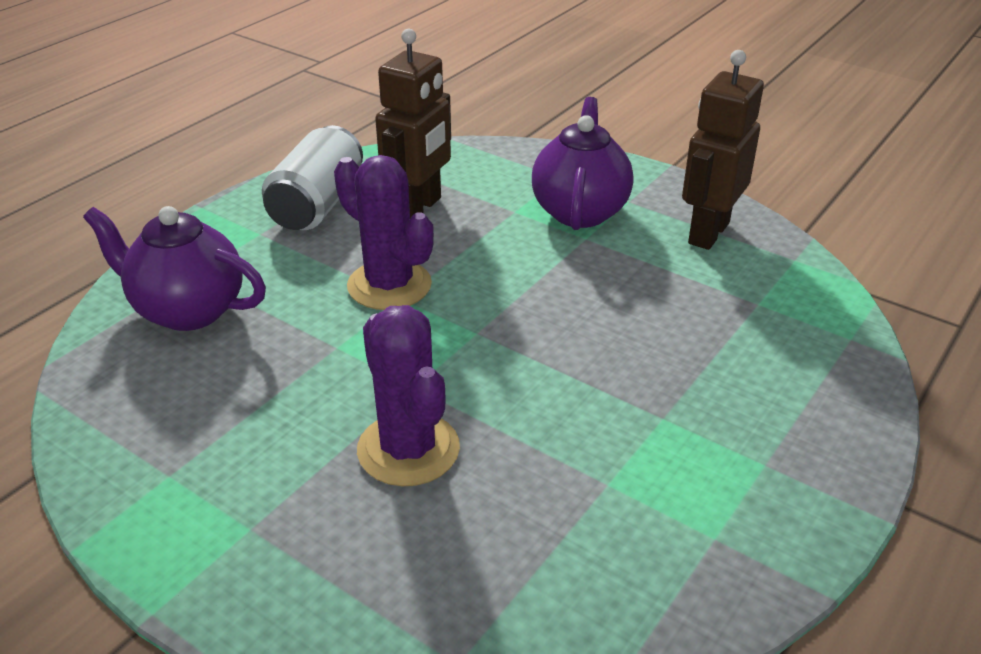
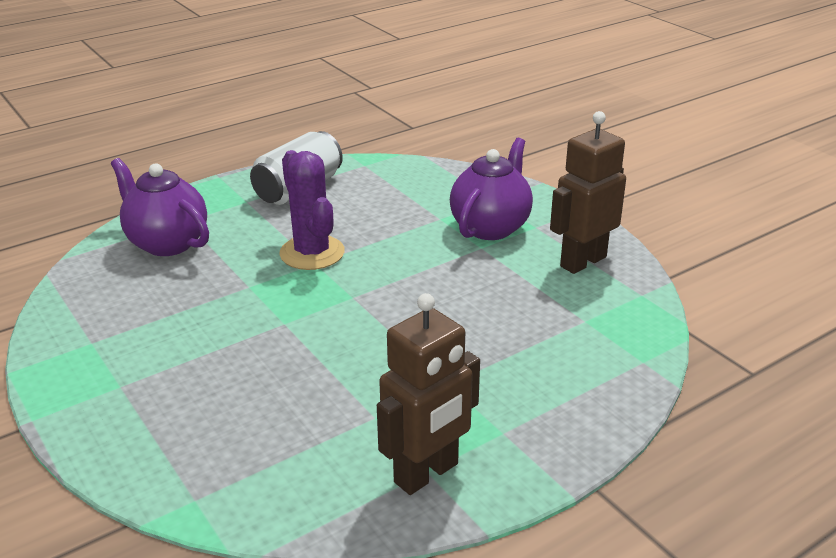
camera: 20 degrees right, 5 degrees down
(408, 449) = (252, 362): purple cactus -> none
(418, 208) = (369, 204): brown robot -> brown robot (427, 474)

